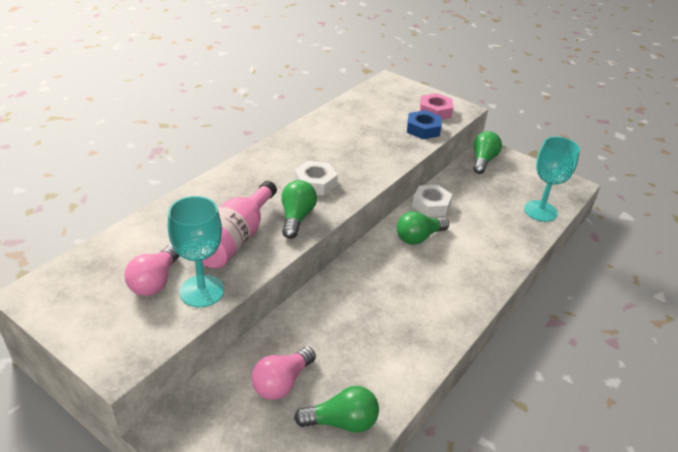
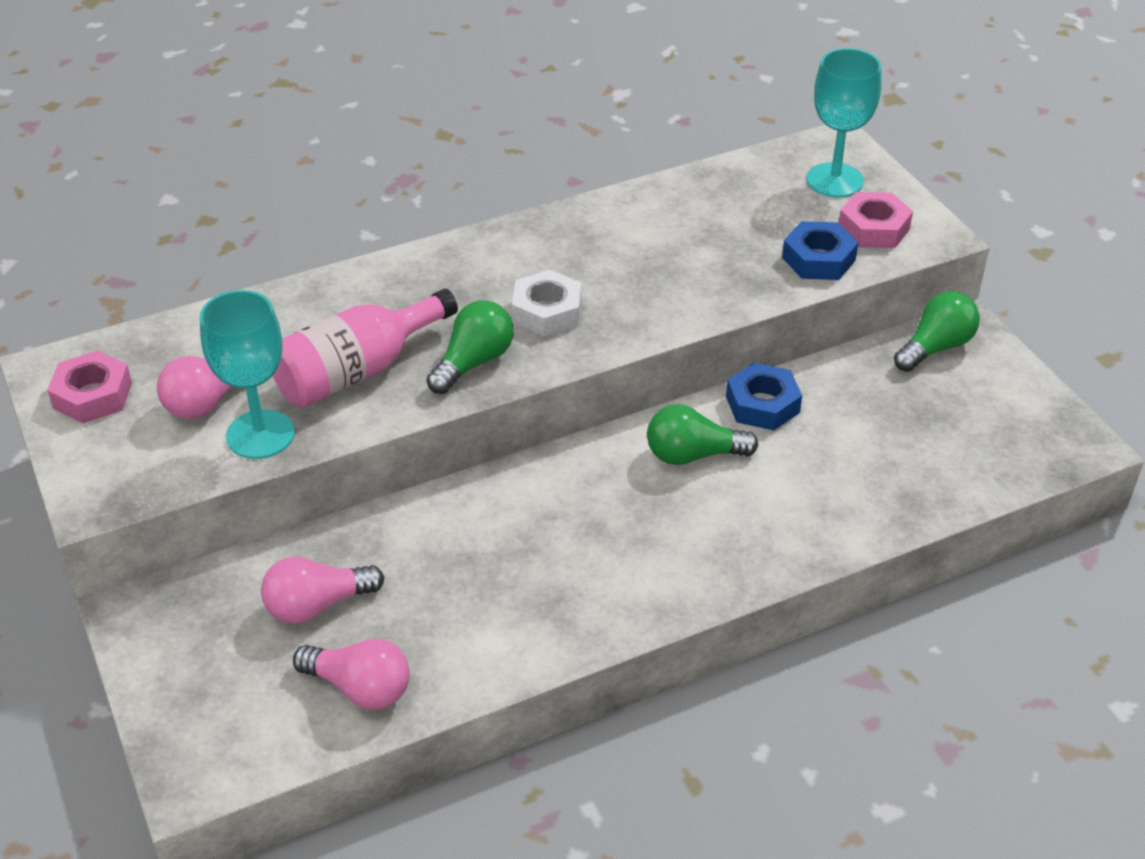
camera: 30 degrees right, 5 degrees up
(73, 300) = (93, 395): none -> pink nut
(342, 422) = (360, 688): green light bulb -> pink light bulb
(431, 205) = (762, 404): white nut -> blue nut
(540, 211) = (964, 474): turquoise goblet -> turquoise goblet (834, 180)

